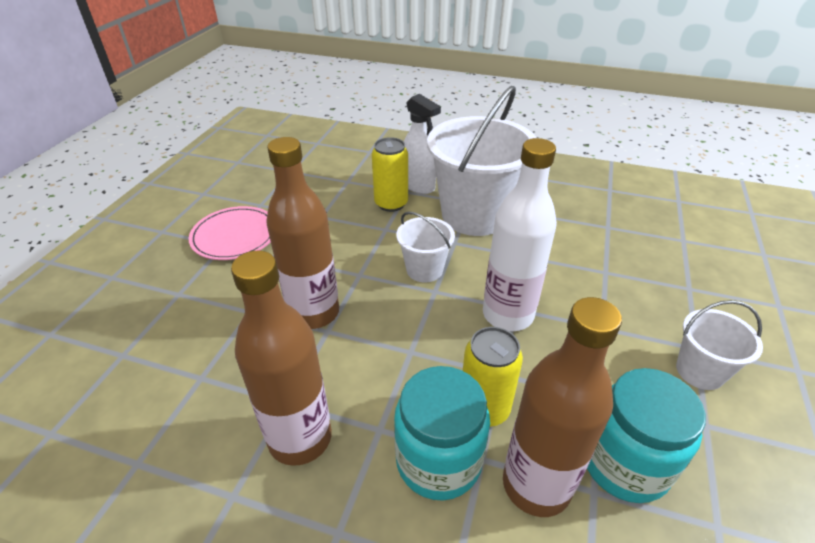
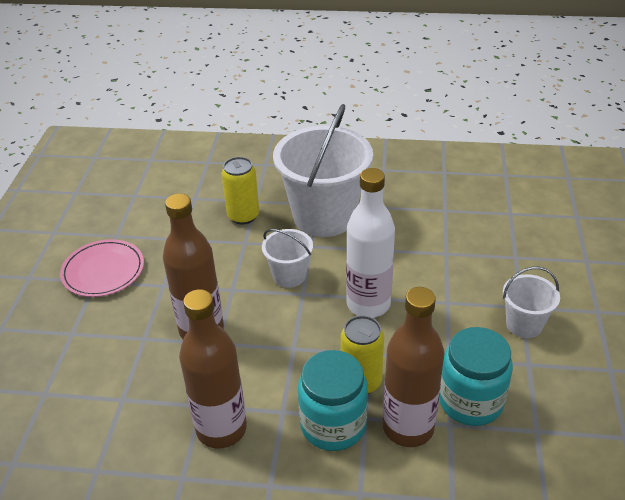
camera: 10 degrees left, 0 degrees up
(418, 185) = (265, 193): white spray bottle -> none

